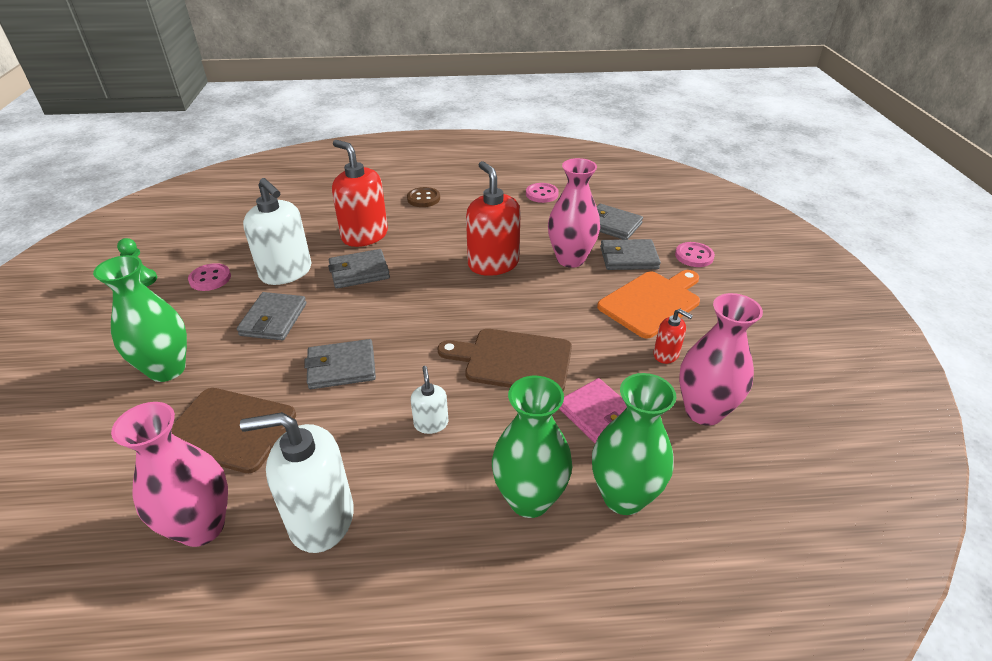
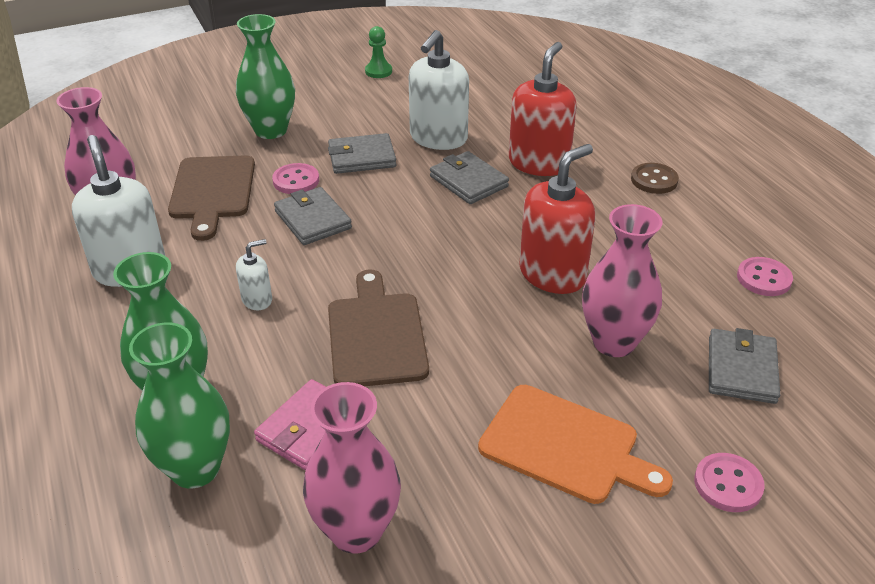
camera: 70 degrees right, 0 degrees up
(210, 279) = (401, 102): pink button -> pink button (296, 181)
(628, 258) = (663, 403): grey wallet -> none
(666, 354) = (454, 477): red soap dispenser -> none

